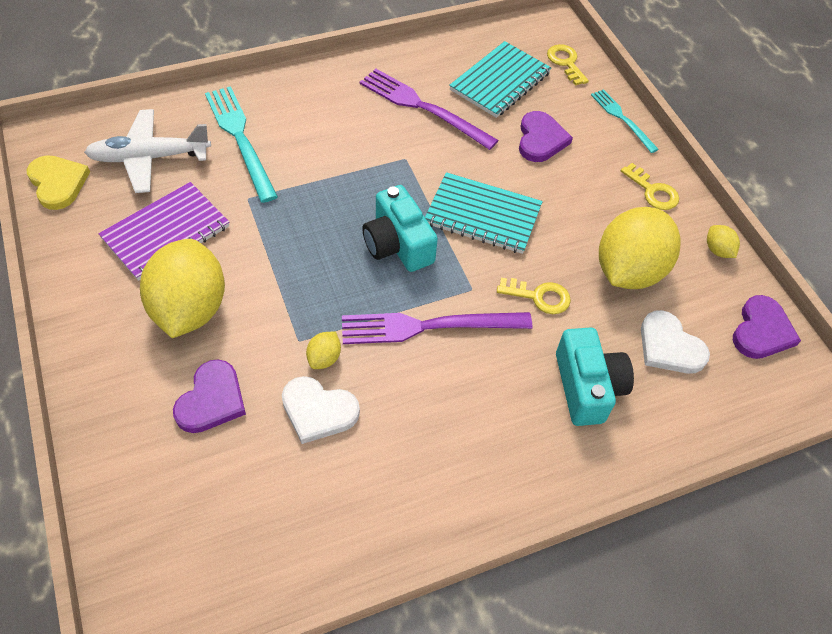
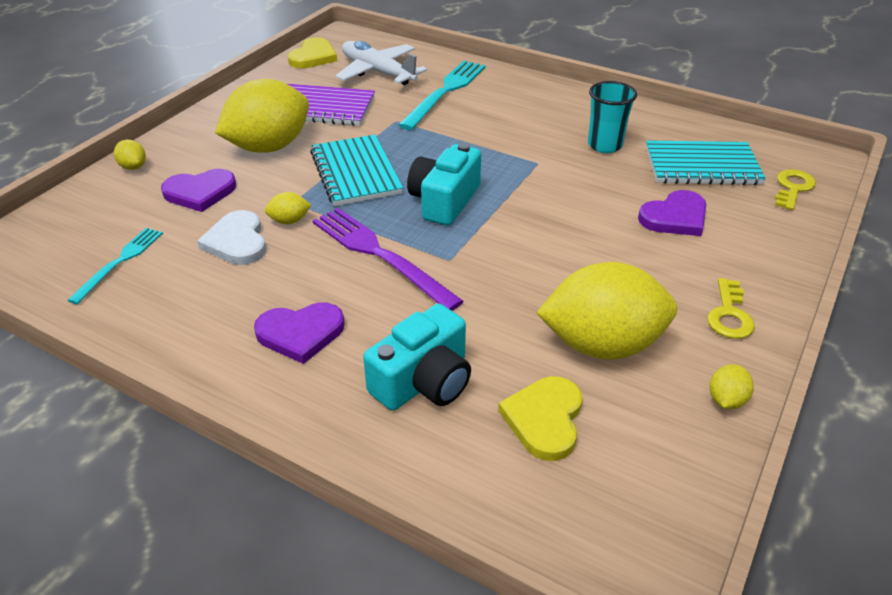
camera: 55 degrees right, 15 degrees down
(105, 432) = (133, 167): none -> yellow lemon
(423, 107) = (605, 145): purple fork -> turquoise cup
(483, 215) = (537, 227): turquoise notebook -> turquoise notebook (355, 172)
(539, 296) = (491, 301): yellow key -> none
(622, 119) = (787, 252): turquoise fork -> turquoise fork (120, 262)
(669, 346) = (544, 419): white heart -> yellow heart
(761, 331) = (665, 491): purple heart -> purple heart (300, 333)

